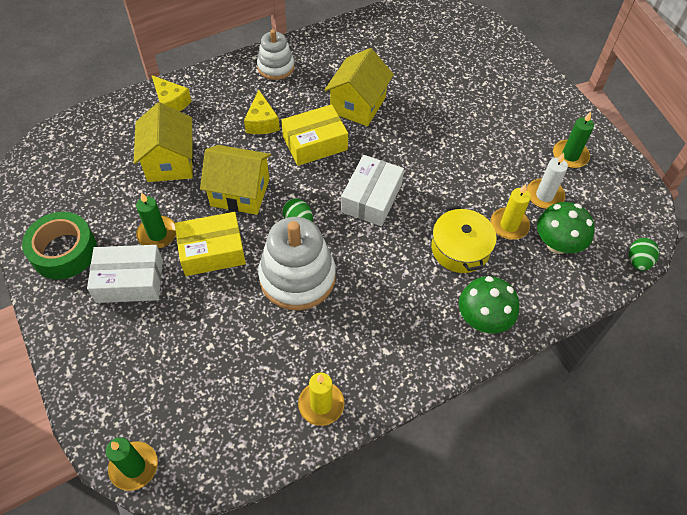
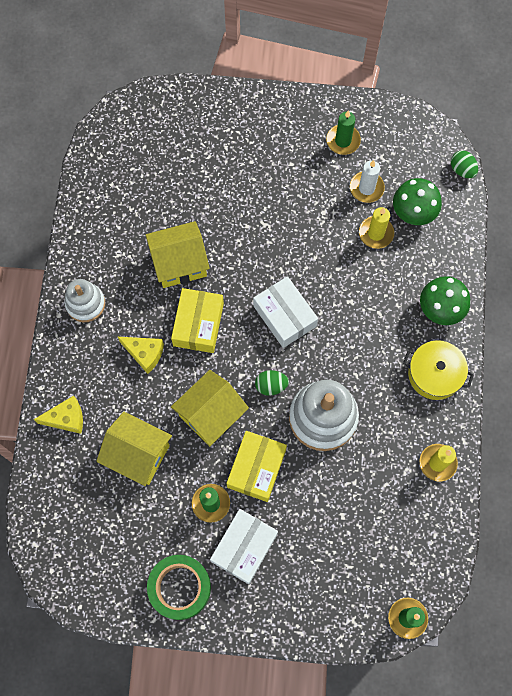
camera: 55 degrees left, 15 degrees up
(358, 105) = (179, 263): yellow house -> yellow house turned 75 degrees counterclockwise
(460, 248) = (373, 283): yellow pot -> yellow pot (434, 374)

